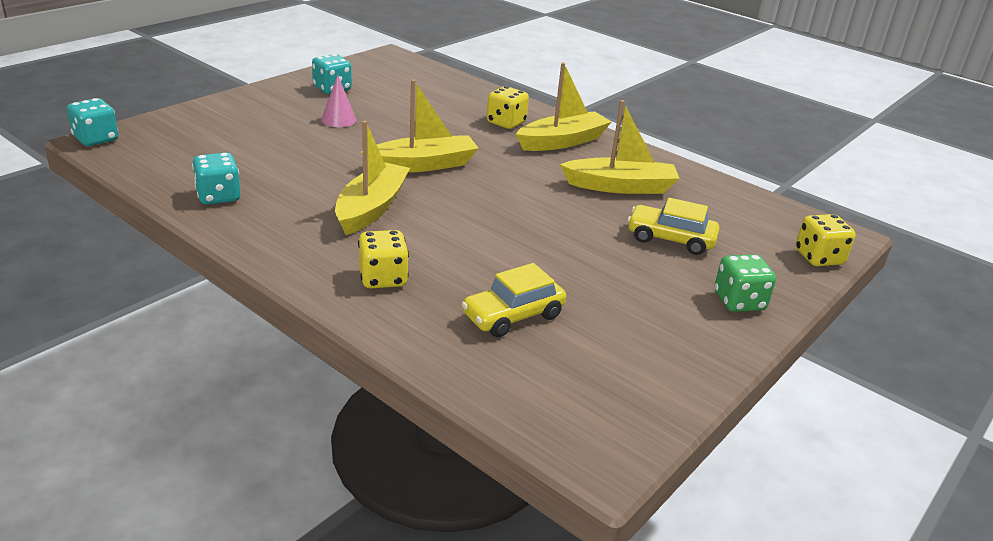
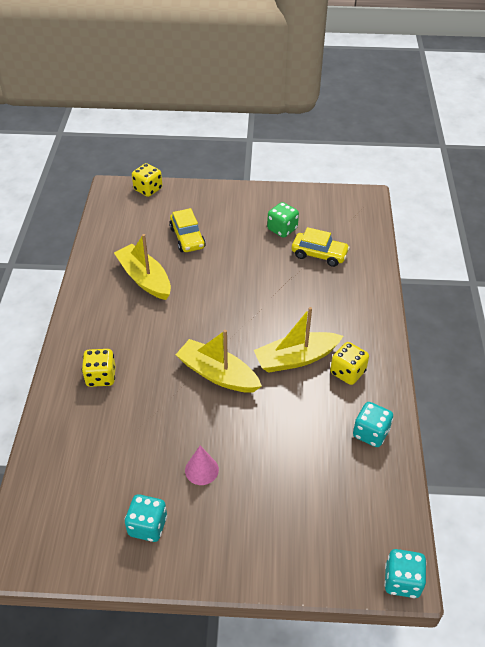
camera: 125 degrees left, 15 degrees up
(383, 278) = (348, 309): yellow dice -> yellow dice (347, 372)
(562, 141) = (103, 333): yellow boat -> none
(739, 301) = (221, 199): green dice -> green dice (282, 229)

